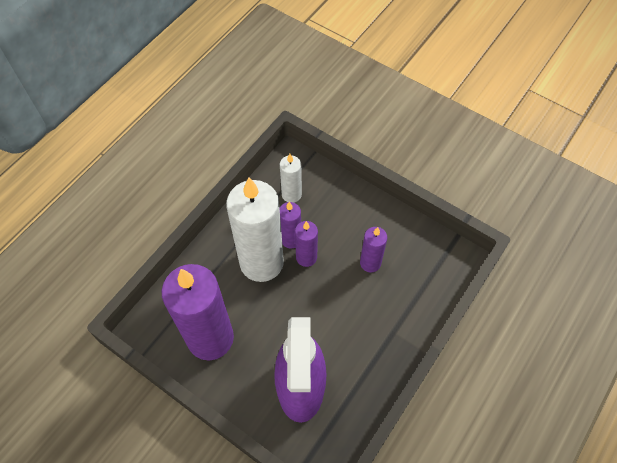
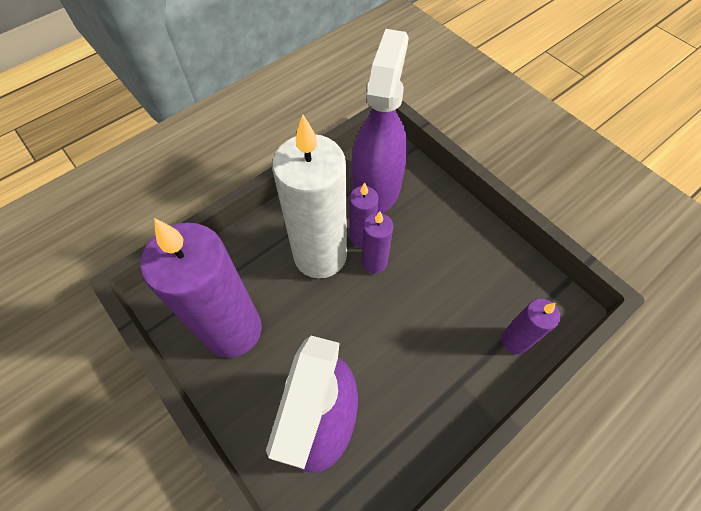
camera: 15 degrees right, 0 degrees up
(291, 194) = (376, 187): white candle -> purple spray bottle
(370, 263) = (450, 287): purple candle -> purple candle (515, 340)

